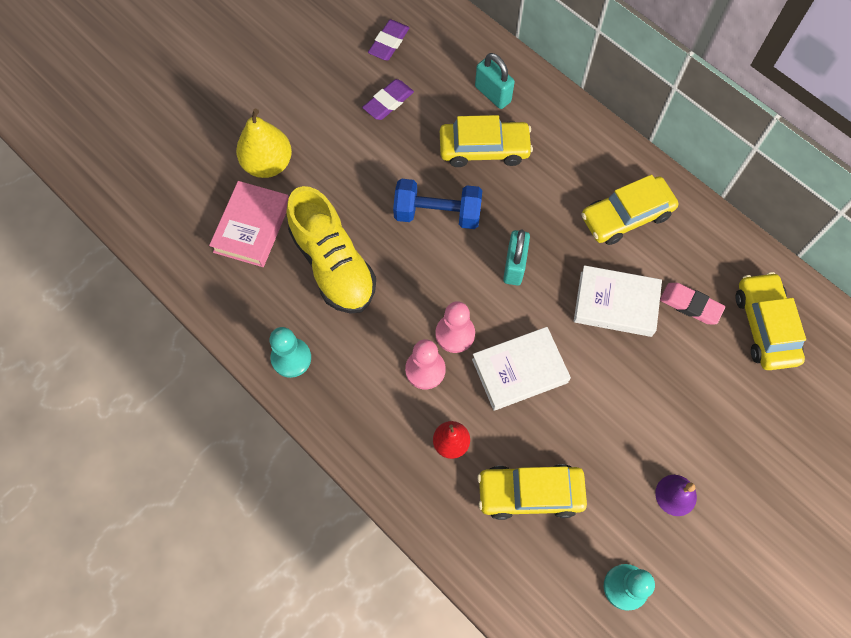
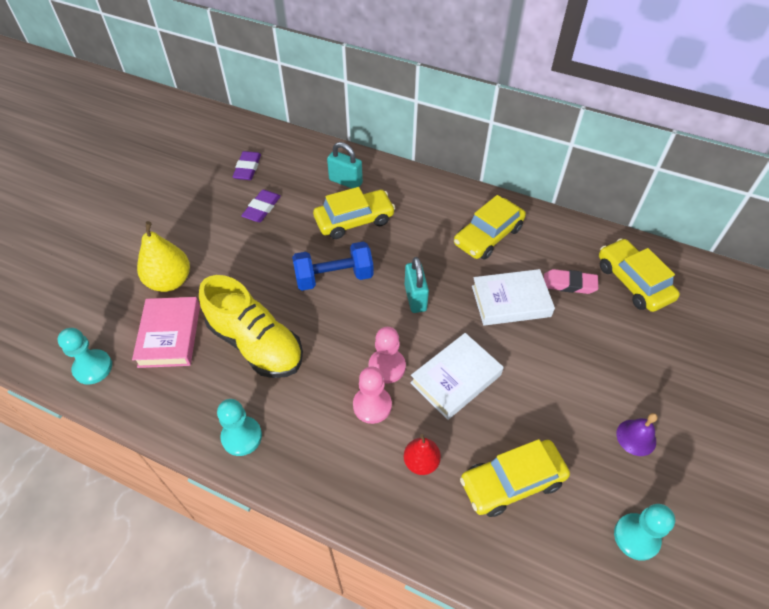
camera: 20 degrees left, 15 degrees down
(172, 238) = (93, 368): none -> turquoise pawn

